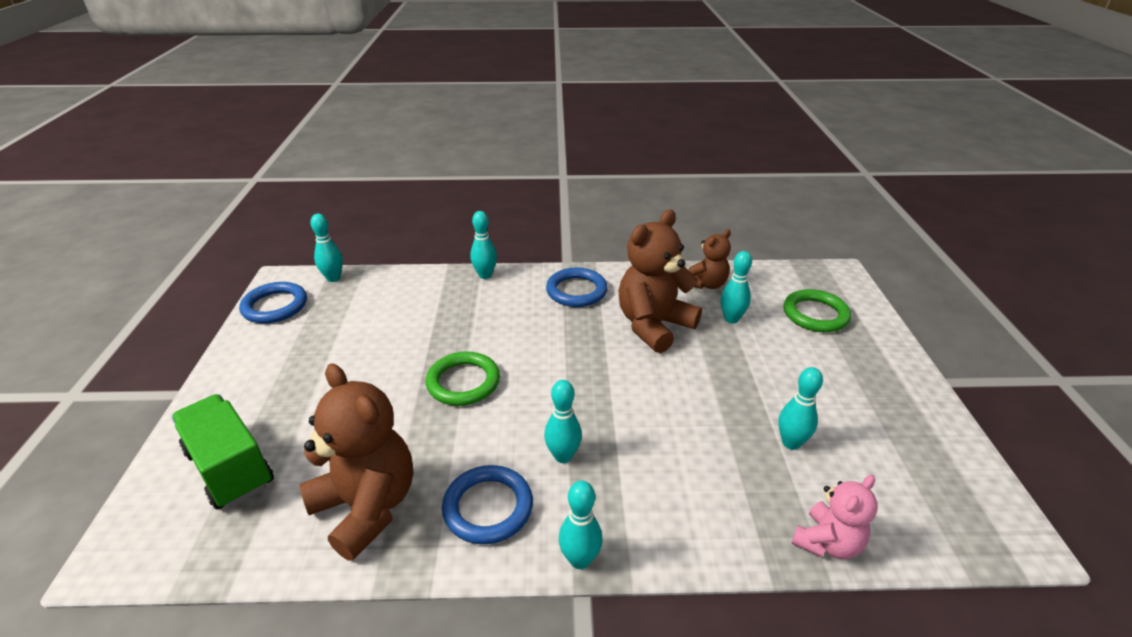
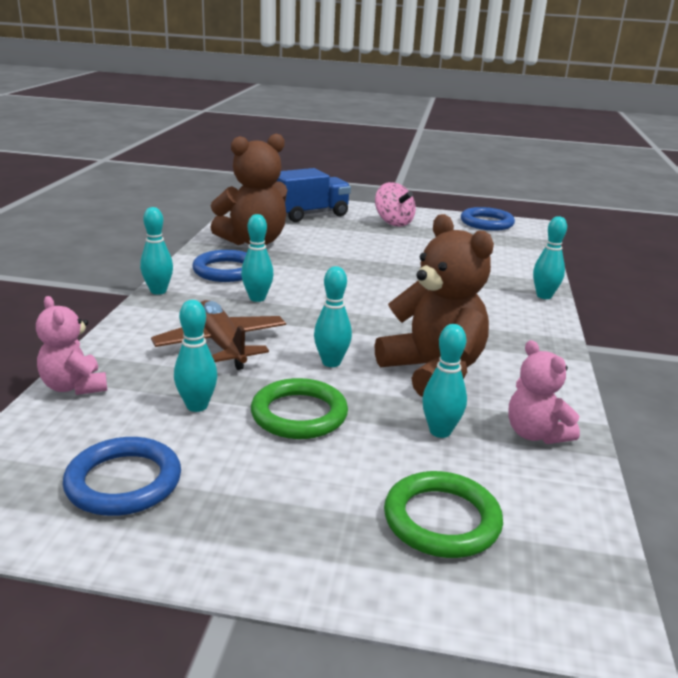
camera: 100 degrees right, 10 degrees down
(230, 468) = (310, 214): green truck -> blue truck
(273, 378) = (393, 222): none -> pink spinning top
(333, 278) = (531, 239): turquoise bowling pin -> turquoise bowling pin (331, 362)
(463, 382) = (366, 274): green ring -> green ring (299, 414)
(576, 291) = (513, 338): blue ring -> blue ring (123, 482)
(682, 456) = (221, 345): none -> brown plane
(706, 284) = (535, 434): brown teddy bear -> pink teddy bear

